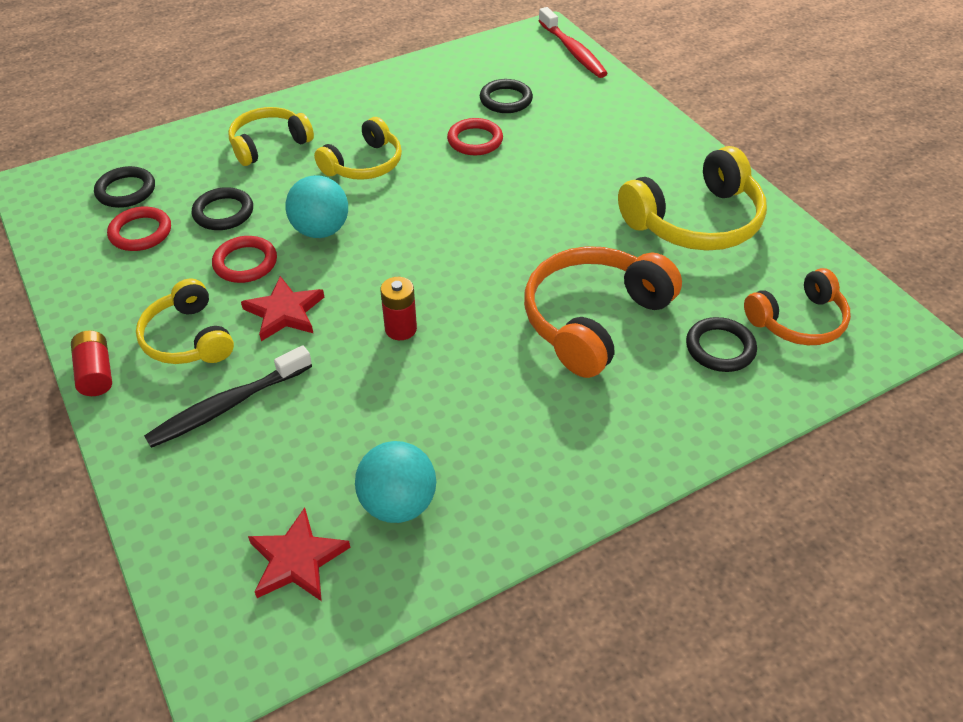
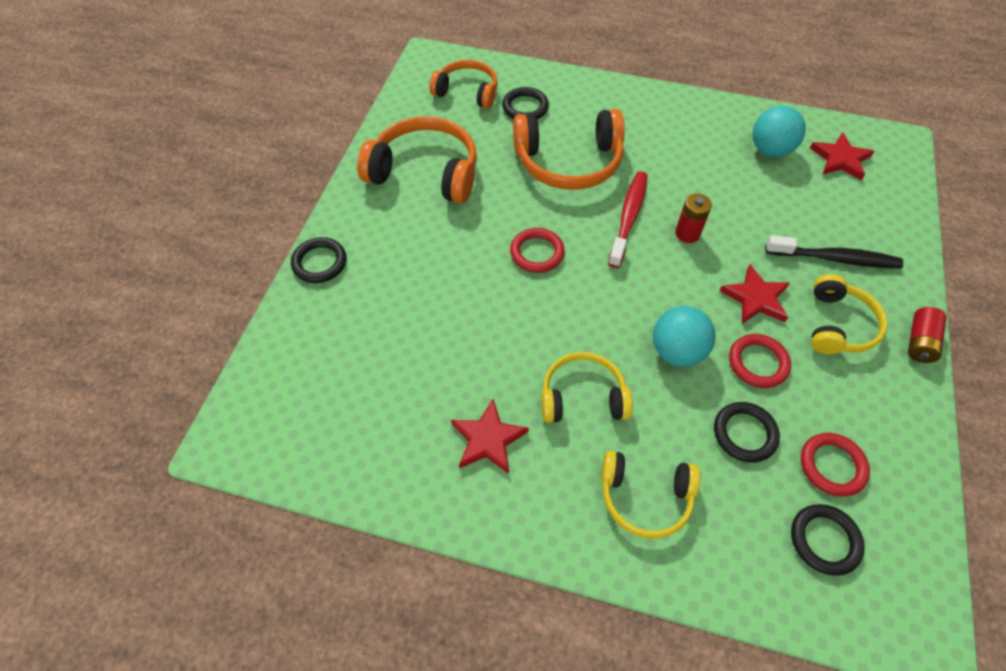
camera: 135 degrees left, 10 degrees up
(401, 112) = (488, 439): none -> red star
(475, 140) = (469, 350): red ring -> red ring (537, 253)
(506, 100) = (387, 377): black ring -> black ring (319, 262)
(573, 51) = (250, 391): red toothbrush -> red toothbrush (628, 217)
(695, 221) = (425, 172): yellow headphones -> orange headphones

